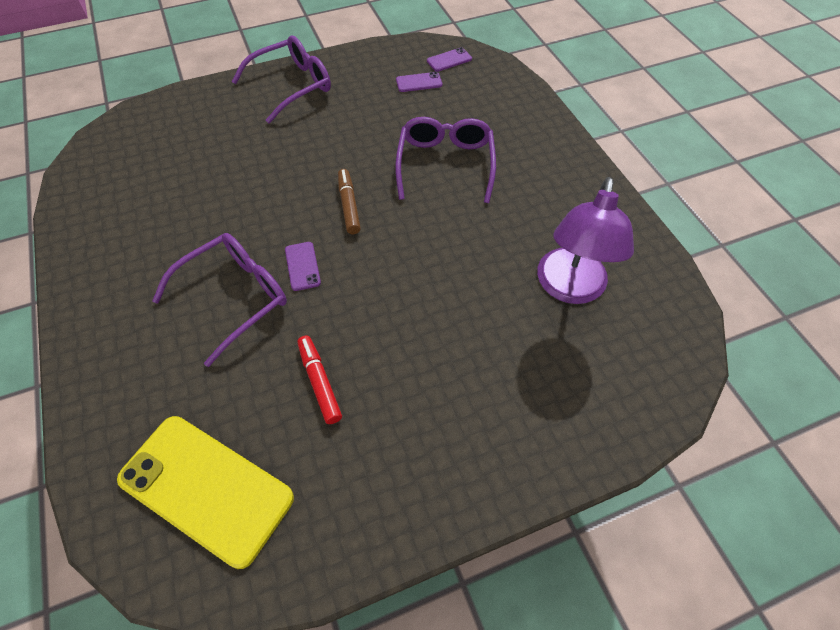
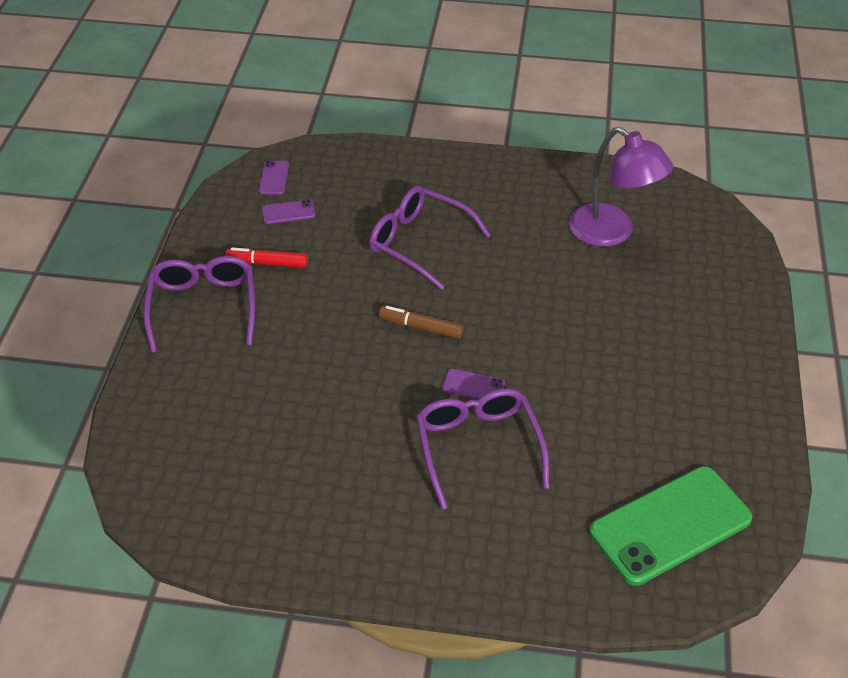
camera: 60 degrees left, 10 degrees down
(206, 488) = (670, 525): yellow phone -> green phone
(320, 382) = (609, 418): red marker -> red marker (267, 263)
(419, 82) = (288, 212): purple phone -> purple phone turned 60 degrees clockwise

